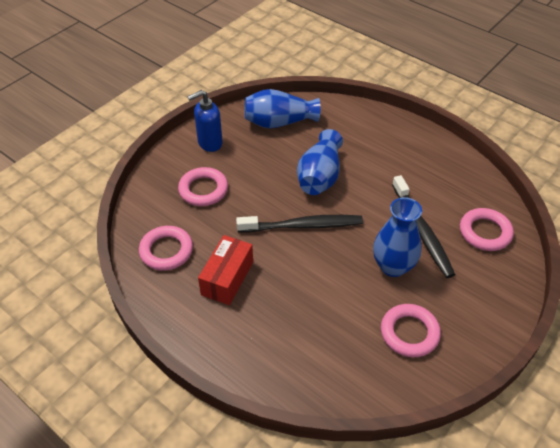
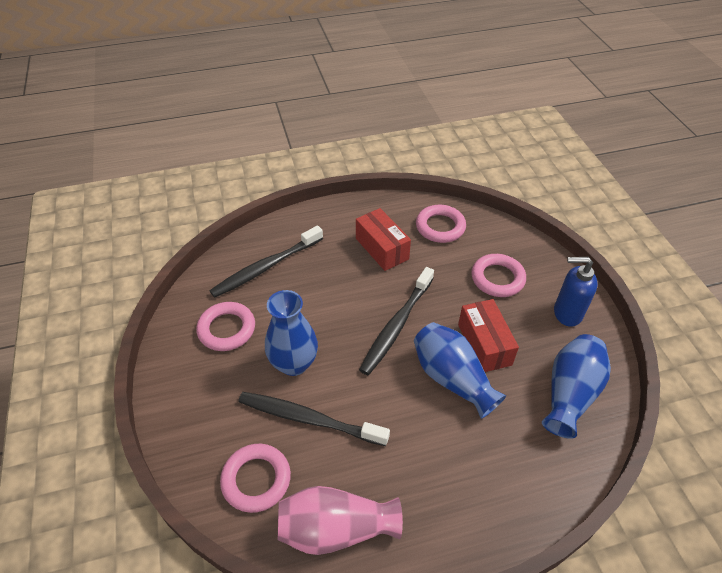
camera: 125 degrees right, 0 degrees up
(209, 143) = (567, 313): blue soap dispenser -> blue soap dispenser turned 90 degrees counterclockwise
(276, 172) = (484, 344): none -> red box
(322, 353) = (266, 267): none -> black toothbrush
(466, 181) = (335, 529): none -> pink vase

